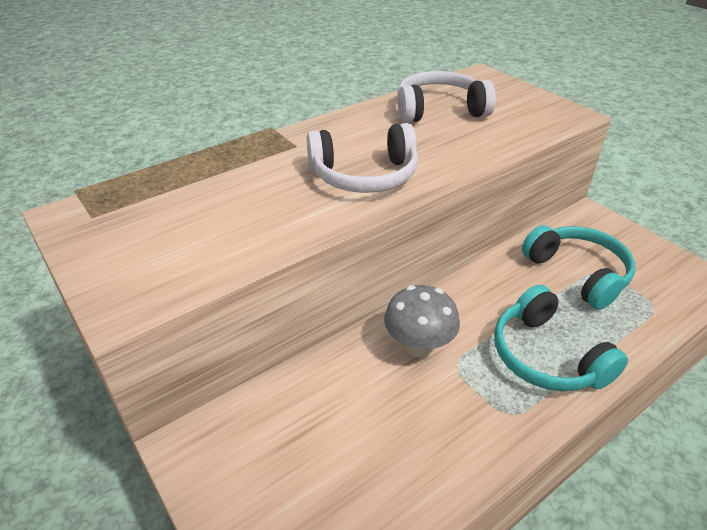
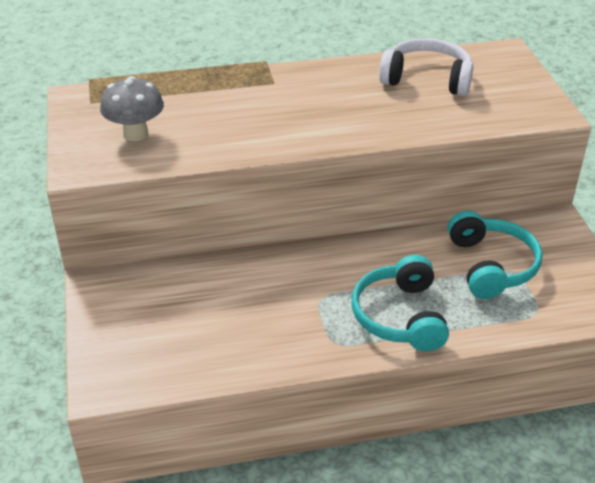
camera: 25 degrees right, 0 degrees up
(364, 175) = (308, 122): white headphones -> none
(418, 346) = (301, 276): grey mushroom -> grey mushroom (136, 134)

